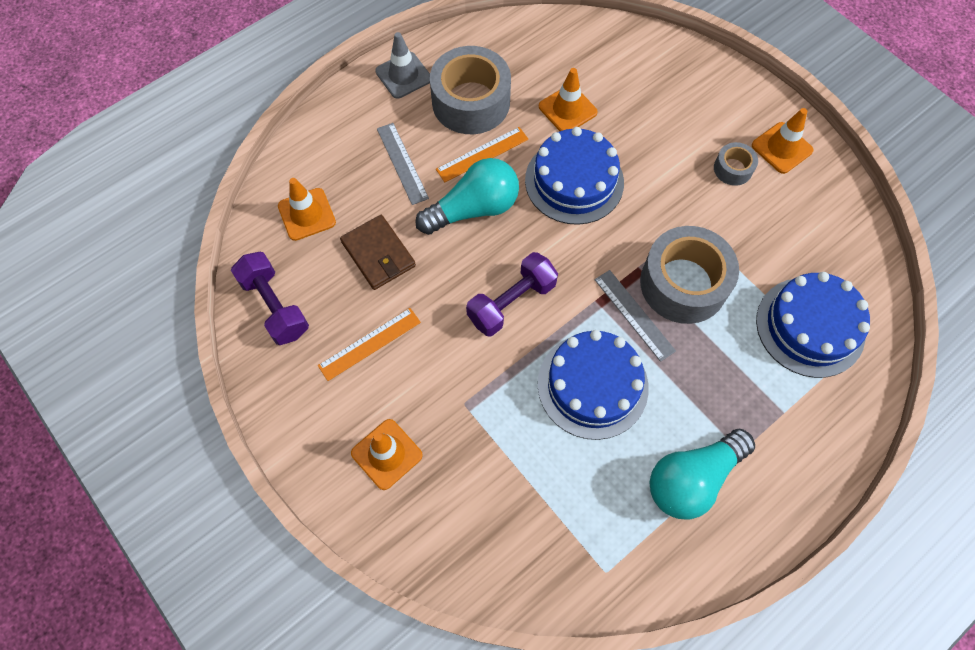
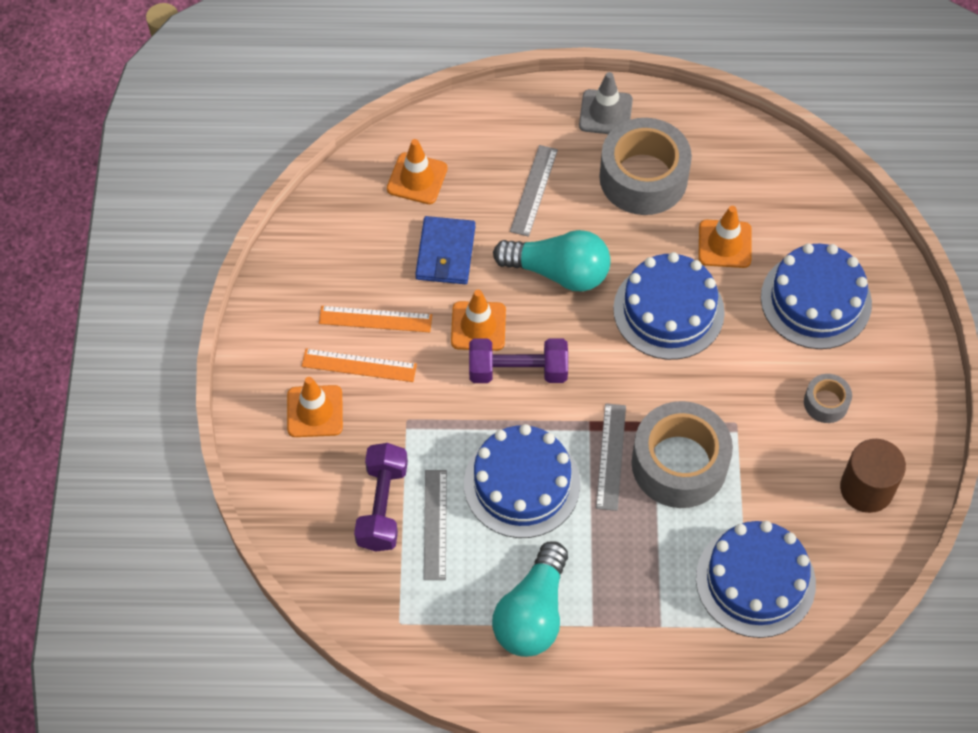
camera: 40 degrees right, 5 degrees down
(275, 306) = (329, 236): purple dumbbell -> purple dumbbell (382, 506)
(378, 254) = (445, 253): brown wallet -> blue wallet
(482, 154) = (610, 230): orange ruler -> orange ruler (359, 365)
(560, 469) = (435, 524): none -> grey ruler
(660, 105) = (816, 300): none -> blue cake
(692, 479) = (532, 613): turquoise light bulb -> turquoise light bulb turned 75 degrees counterclockwise
(781, 148) = (893, 418): orange traffic cone -> orange traffic cone (478, 326)
(812, 207) = (866, 488): none -> brown cylinder

